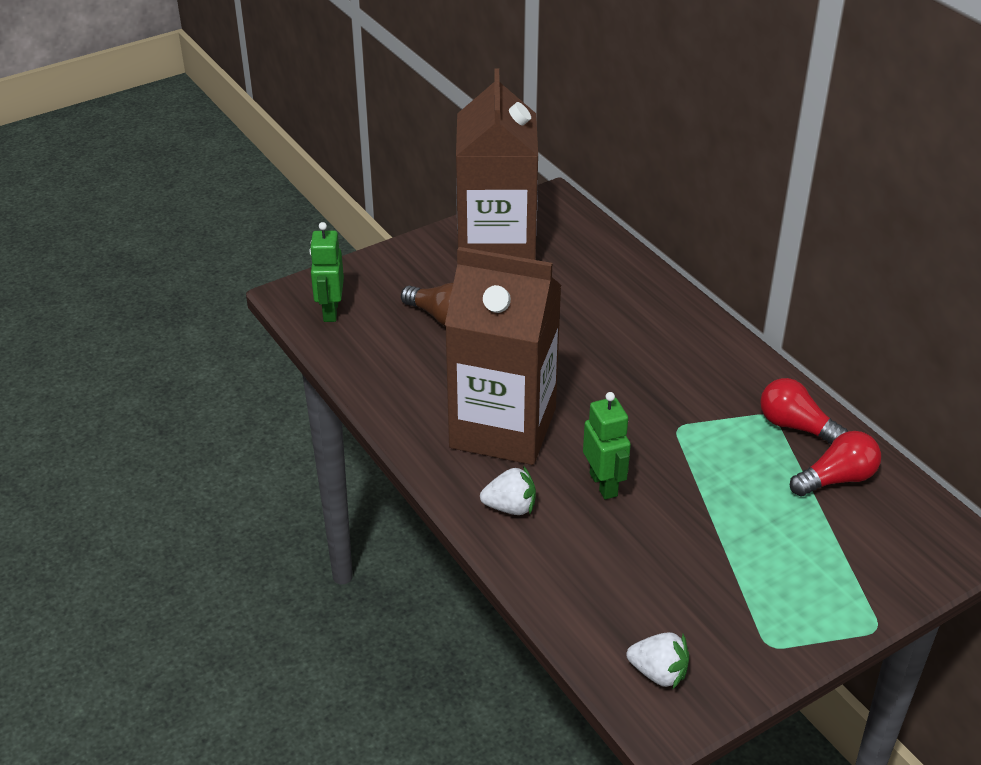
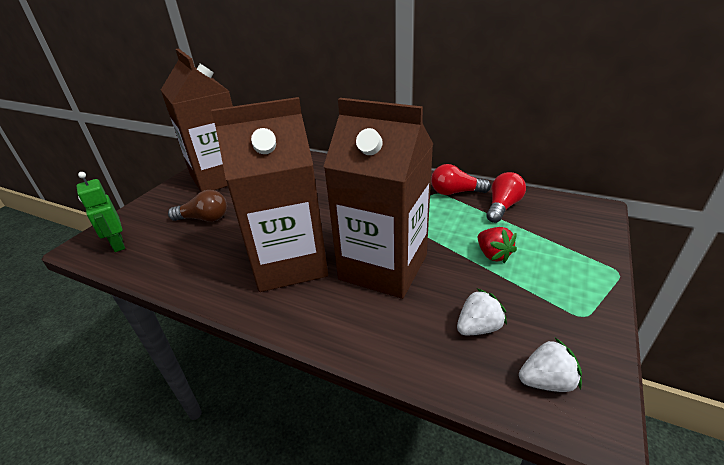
camera: 30 degrees left, 5 degrees down
(510, 507) = (333, 312): white strawberry -> white strawberry (478, 327)
(604, 484) = (383, 267): green robot -> brown carton
(748, 534) = (493, 255): none -> red strawberry

